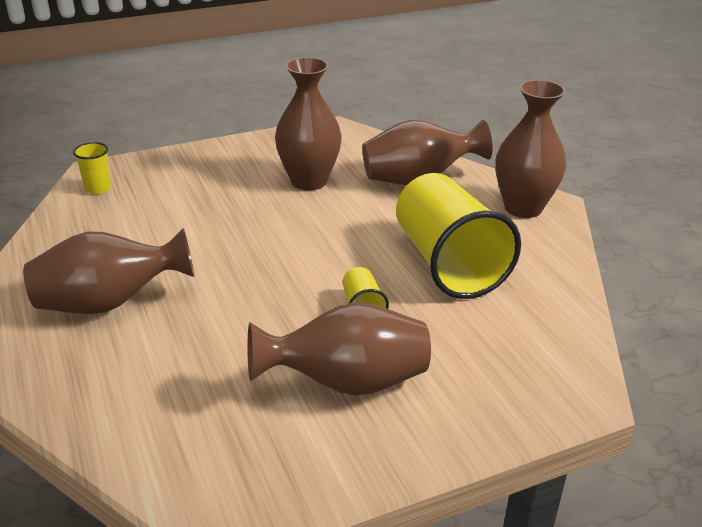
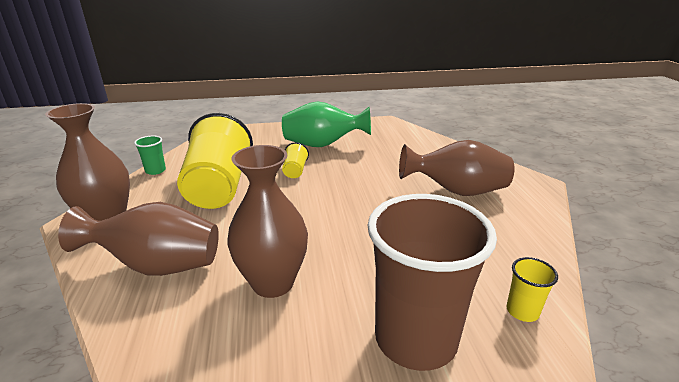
camera: 165 degrees left, 5 degrees down
(188, 165) = (415, 339): none -> brown cup
(346, 382) = (323, 145): brown vase -> green vase
(568, 277) = (155, 170): none -> green cup

